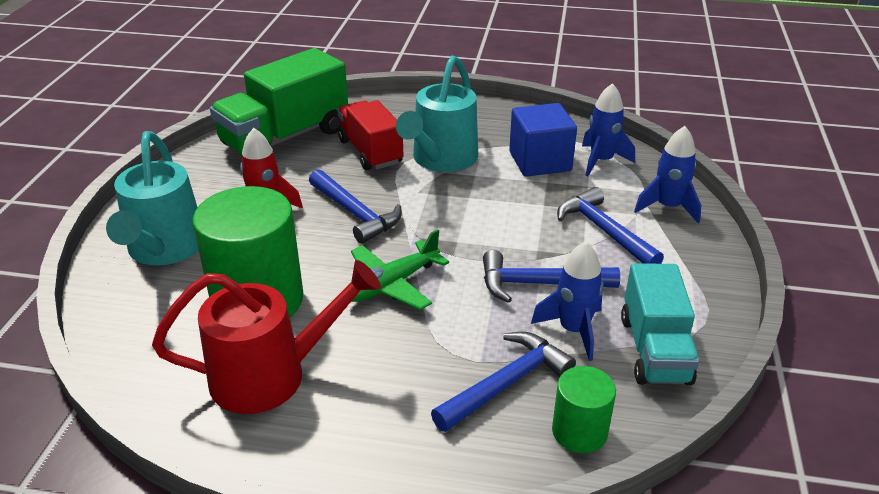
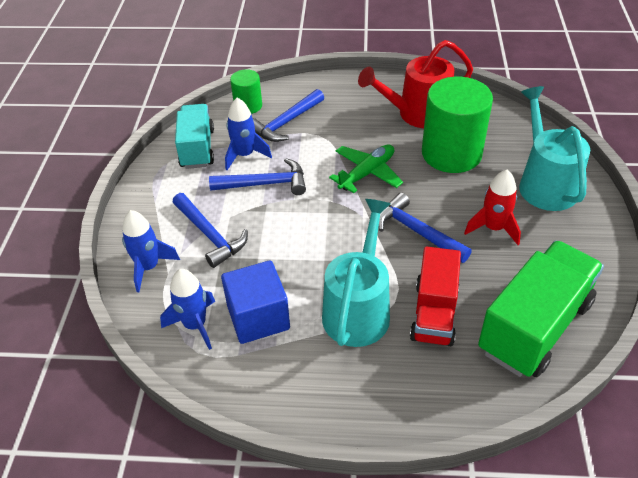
camera: 175 degrees right, 10 degrees up
(370, 152) = (434, 313): red truck -> red truck turned 45 degrees clockwise

